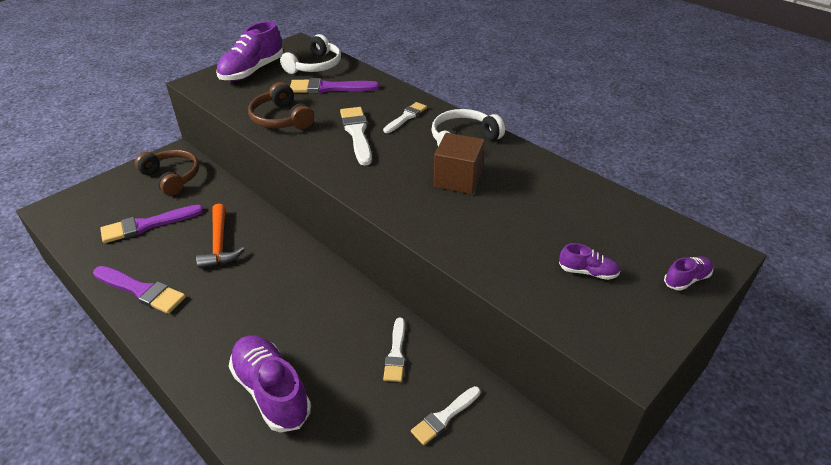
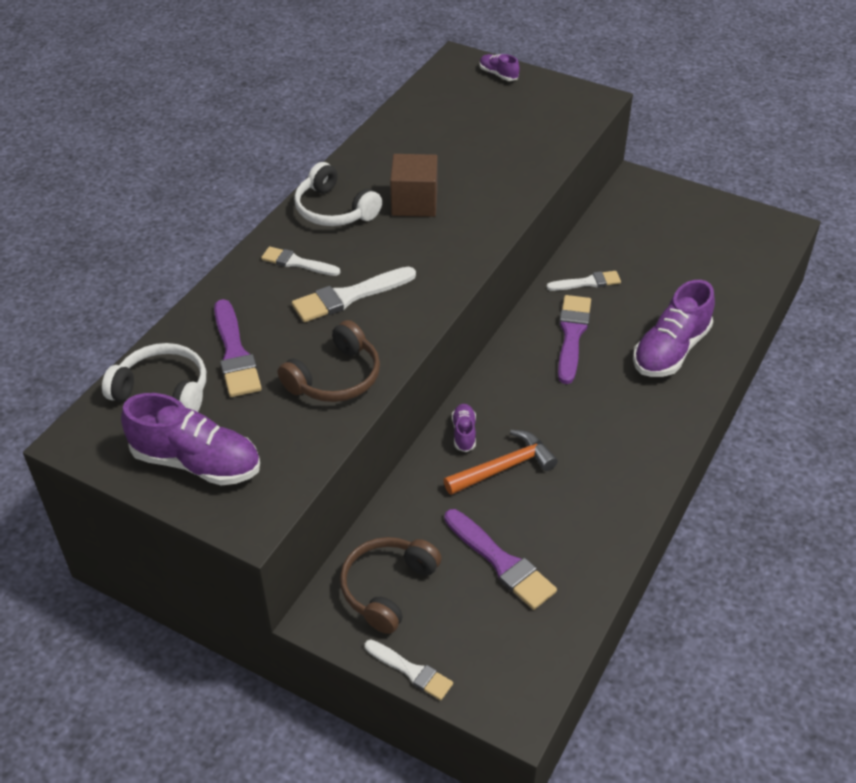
camera: 105 degrees left, 5 degrees up
(141, 290) = (610, 507): purple brush -> purple brush (572, 335)
(444, 417) = (634, 243): white brush -> white brush (411, 671)
(587, 272) = (515, 119): purple shoe -> purple shoe (464, 433)

